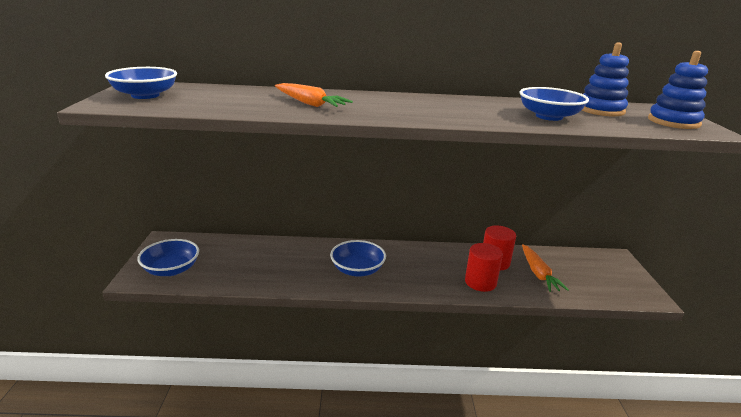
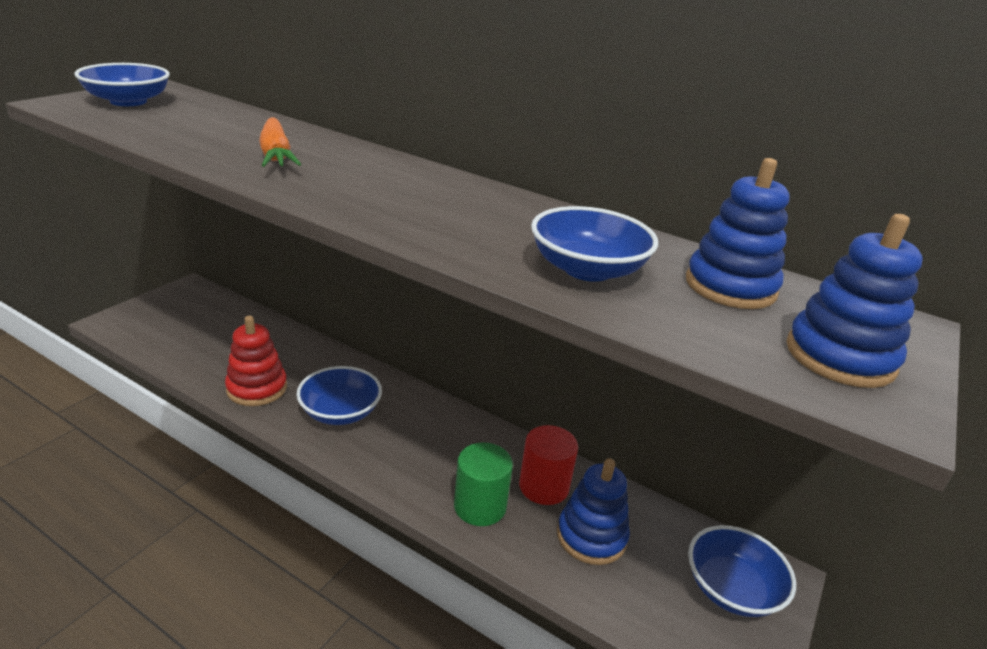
camera: 30 degrees right, 5 degrees up
(171, 269) = (153, 325): blue bowl -> blue bowl (731, 588)
(293, 277) = (257, 388): none -> red stacking toy
(480, 282) = (480, 506): red cylinder -> green cylinder
(538, 273) = (591, 536): orange carrot -> blue stacking toy

